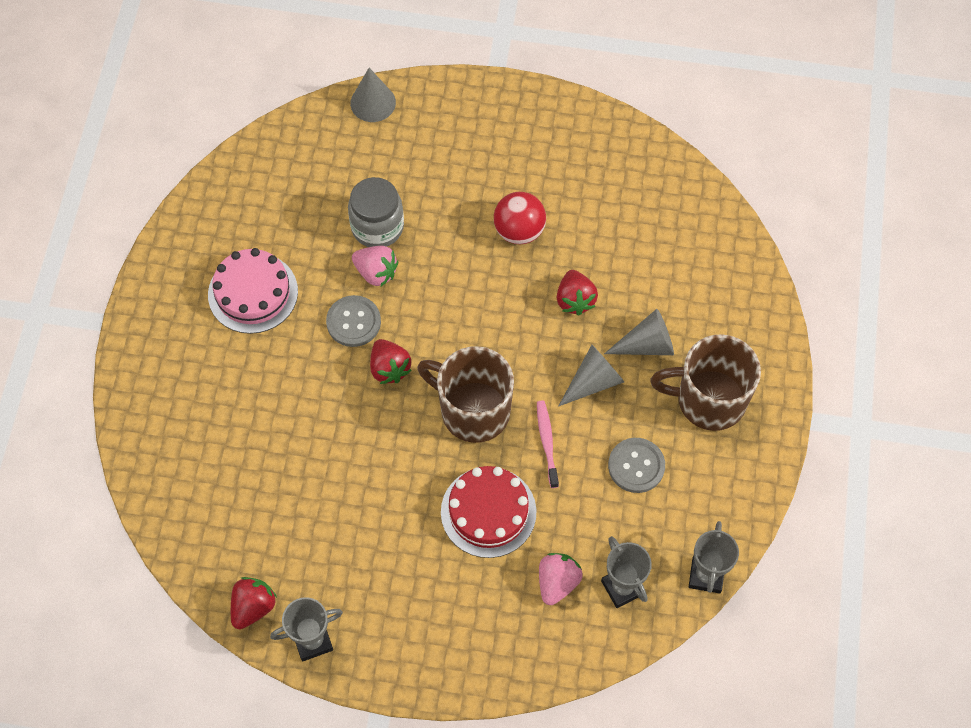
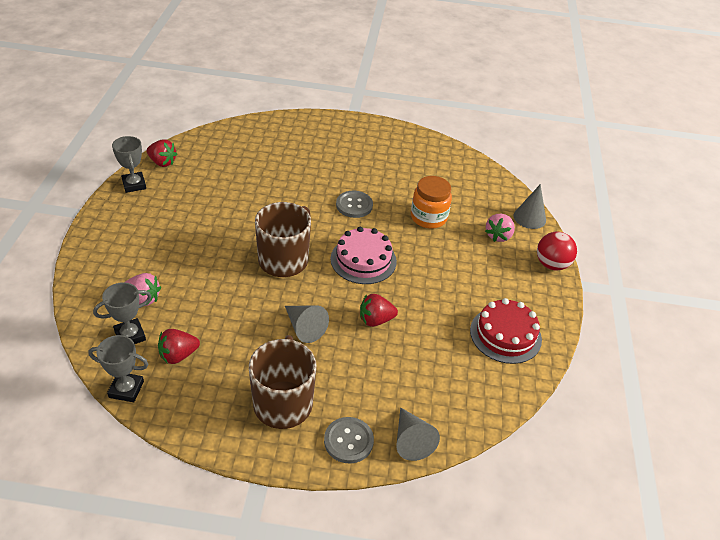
camera: 85 degrees right, 20 degrees down
(253, 293) = (374, 164): pink cake -> pink cake (363, 260)
(376, 272) = (392, 216): pink strawberry -> pink strawberry (498, 236)
(377, 227) = (428, 217): grey jar -> orange jar
(389, 368) = (319, 221): red strawberry -> red strawberry (178, 355)
(488, 512) = (205, 265): red cake -> red cake (505, 335)
(519, 231) = (434, 290): red ball -> red ball (551, 264)
(547, 442) = (255, 298): pink toothbrush -> none
(636, 466) = (229, 350): grey button -> grey button (348, 441)
(647, 345) = (336, 363): grey cone -> grey cone (411, 440)

